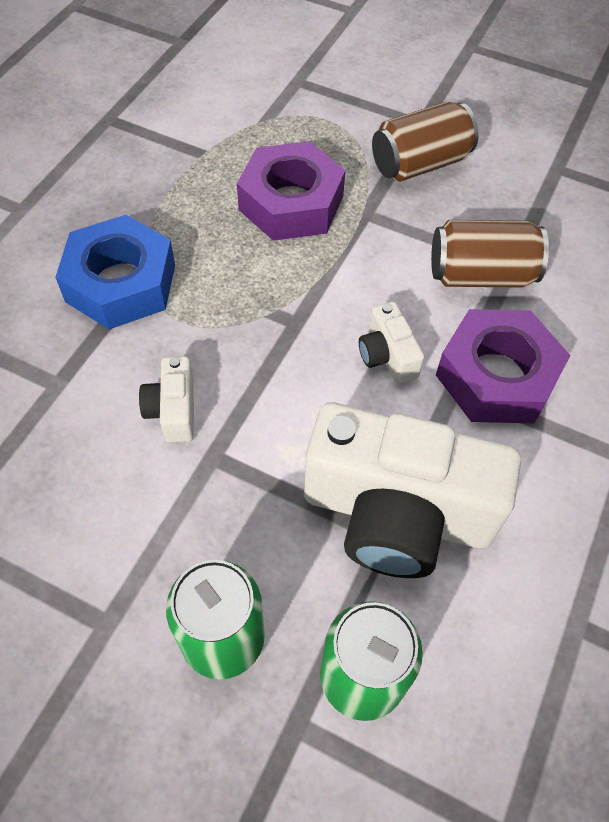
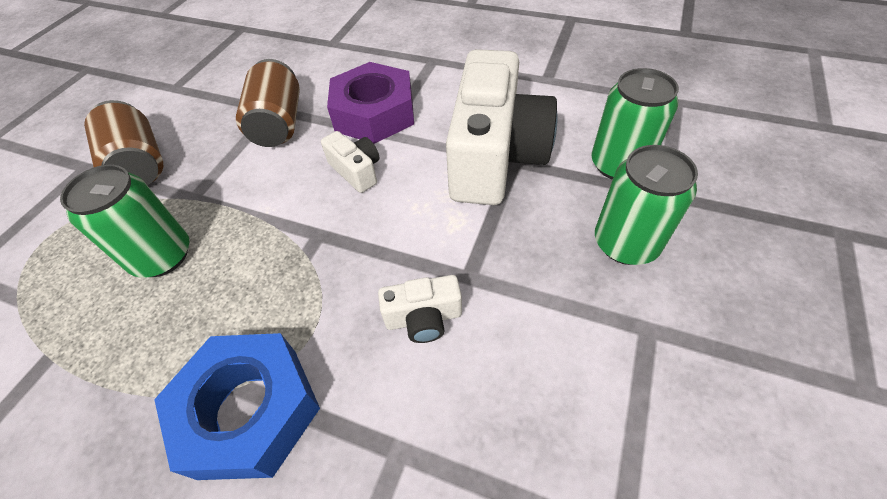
camera: 90 degrees left, 5 degrees down
(291, 203) = (162, 256): purple nut -> green can
(387, 355) = (356, 171): white camera -> white camera turned 105 degrees counterclockwise

